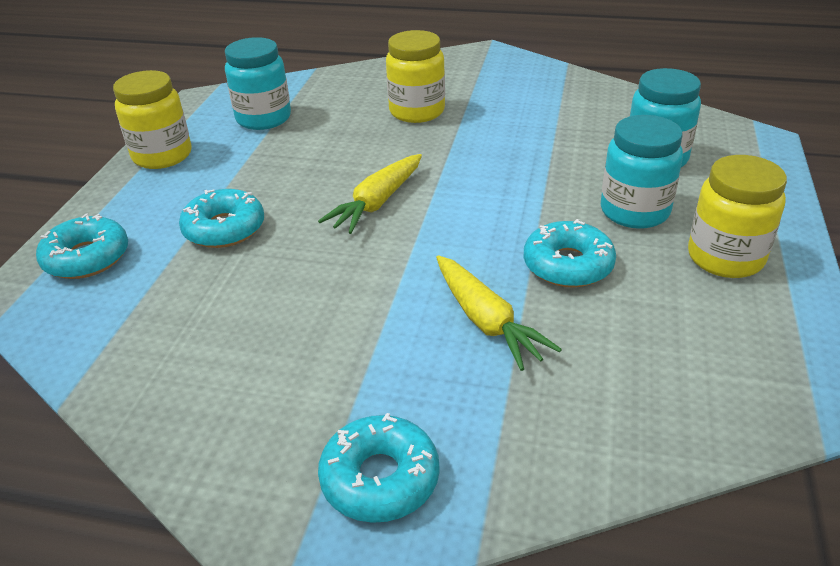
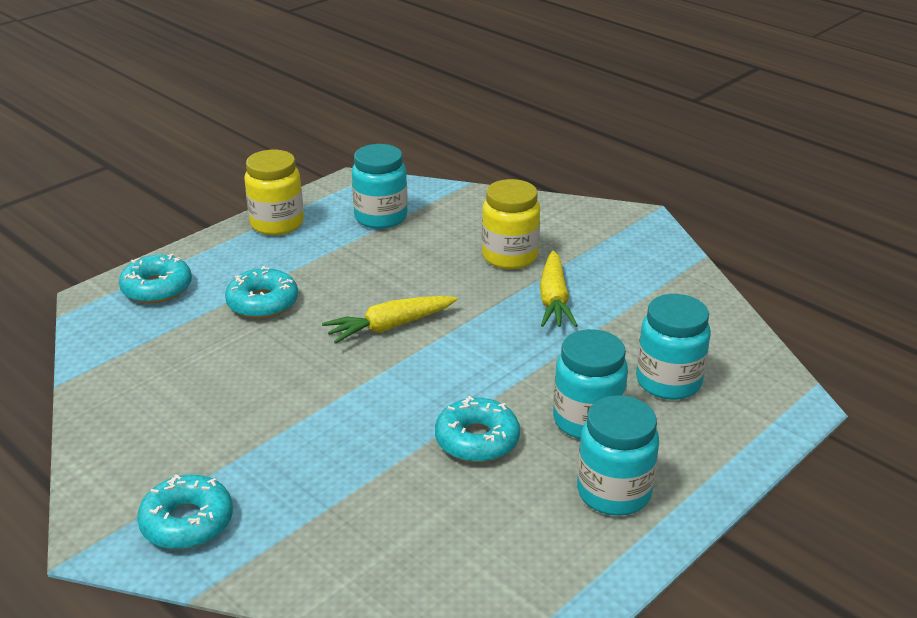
camera: 30 degrees right, 5 degrees down
(486, 321) = (366, 454): yellow carrot -> yellow carrot (554, 300)
(725, 258) = (613, 492): yellow jar -> turquoise jar

